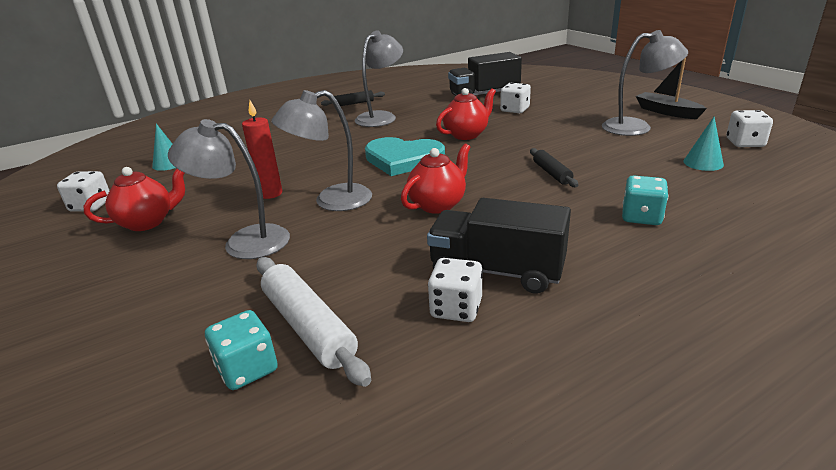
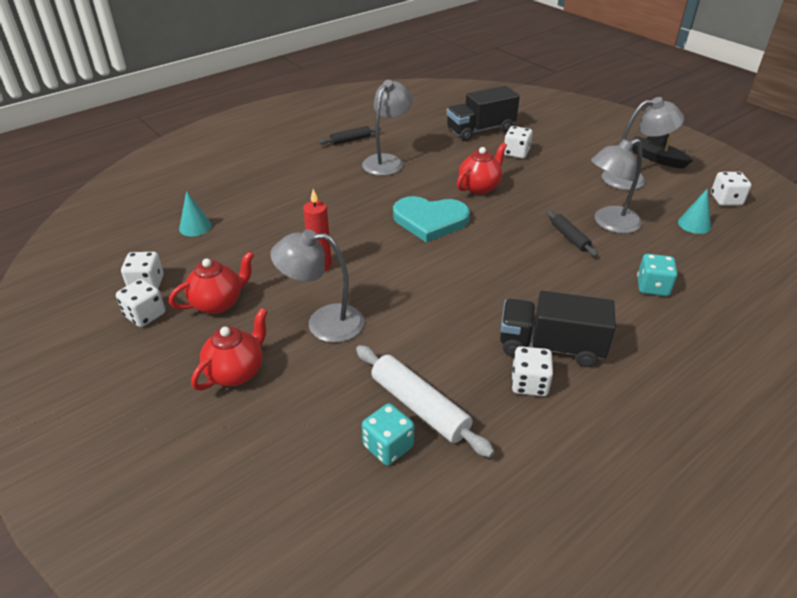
camera: 10 degrees left, 10 degrees up
(69, 230) = (145, 315): none -> white dice
(331, 201) = (383, 274): grey lamp -> grey lamp (609, 223)
(438, 205) = (480, 276): red teapot -> red teapot (236, 372)

